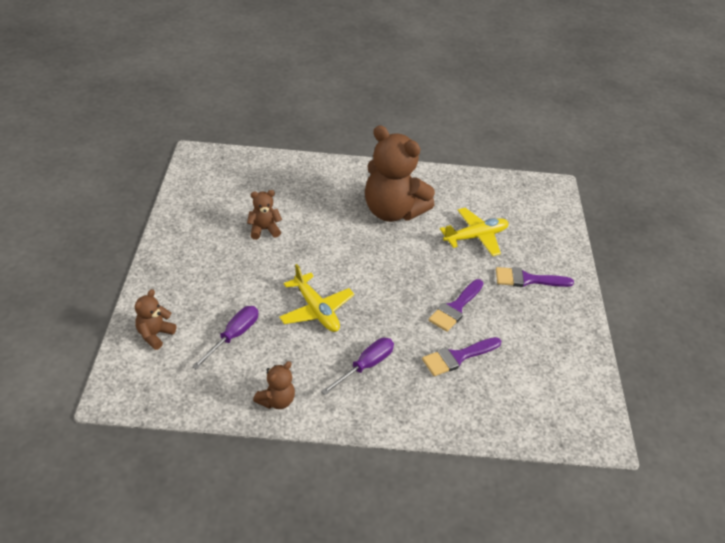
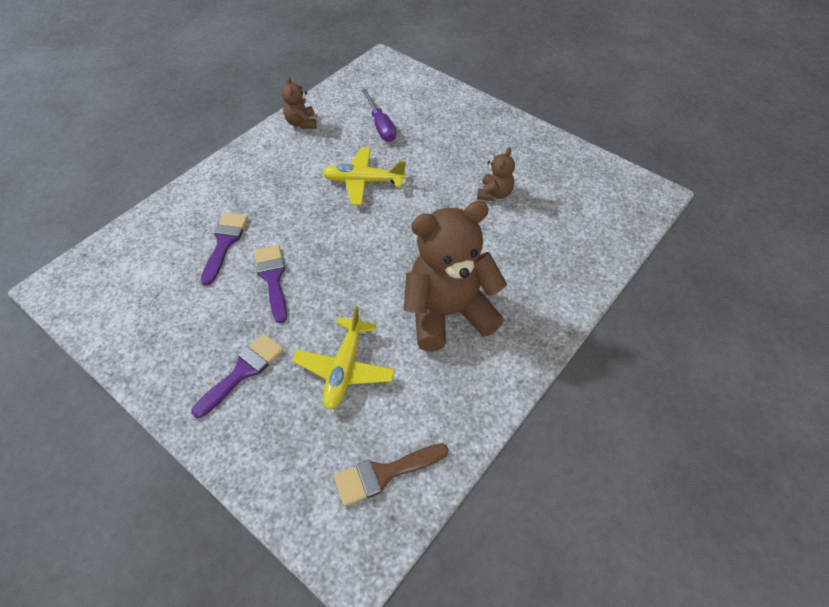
camera: 130 degrees right, 10 degrees up
(155, 334) = (419, 91): brown teddy bear -> none
(365, 366) = (279, 181): purple screwdriver -> none
(509, 195) = (384, 473): none -> brown brush

